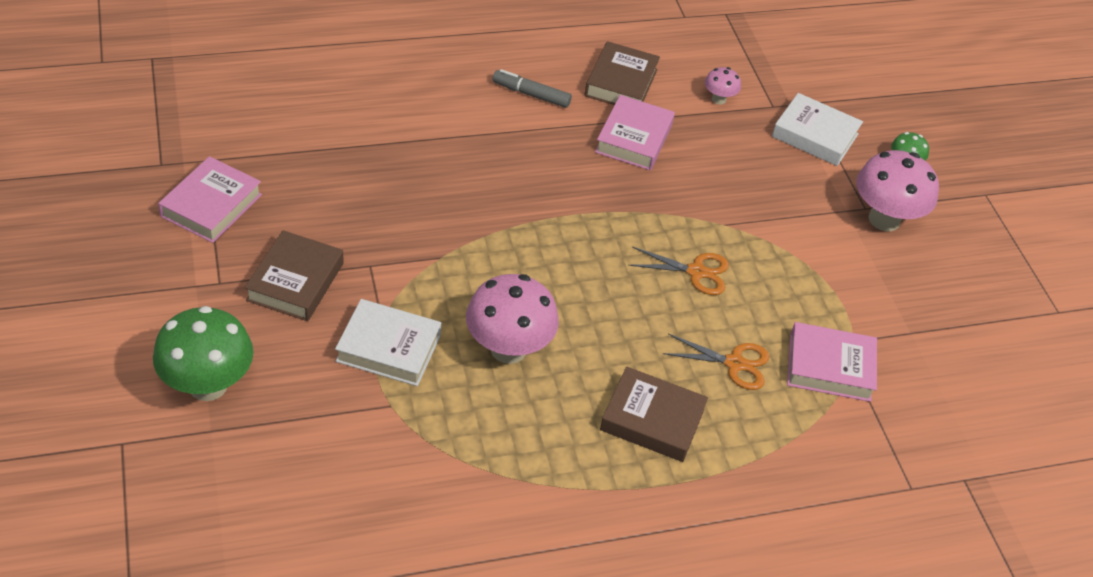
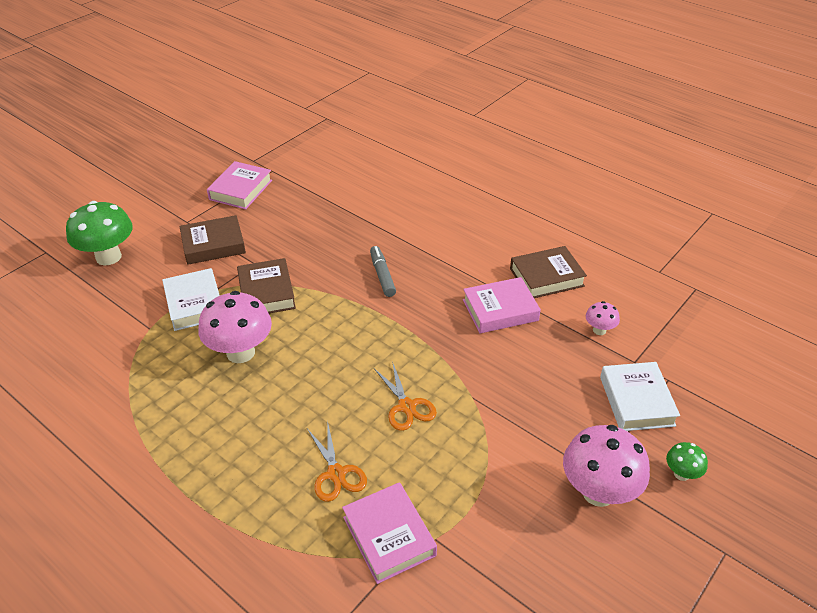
camera: 60 degrees right, 5 degrees down
(211, 205) = (241, 190): pink book -> pink book turned 60 degrees counterclockwise
(531, 94) = (479, 247): grey marker -> grey marker (382, 275)
(652, 419) = (239, 454): brown book -> brown book (267, 292)

